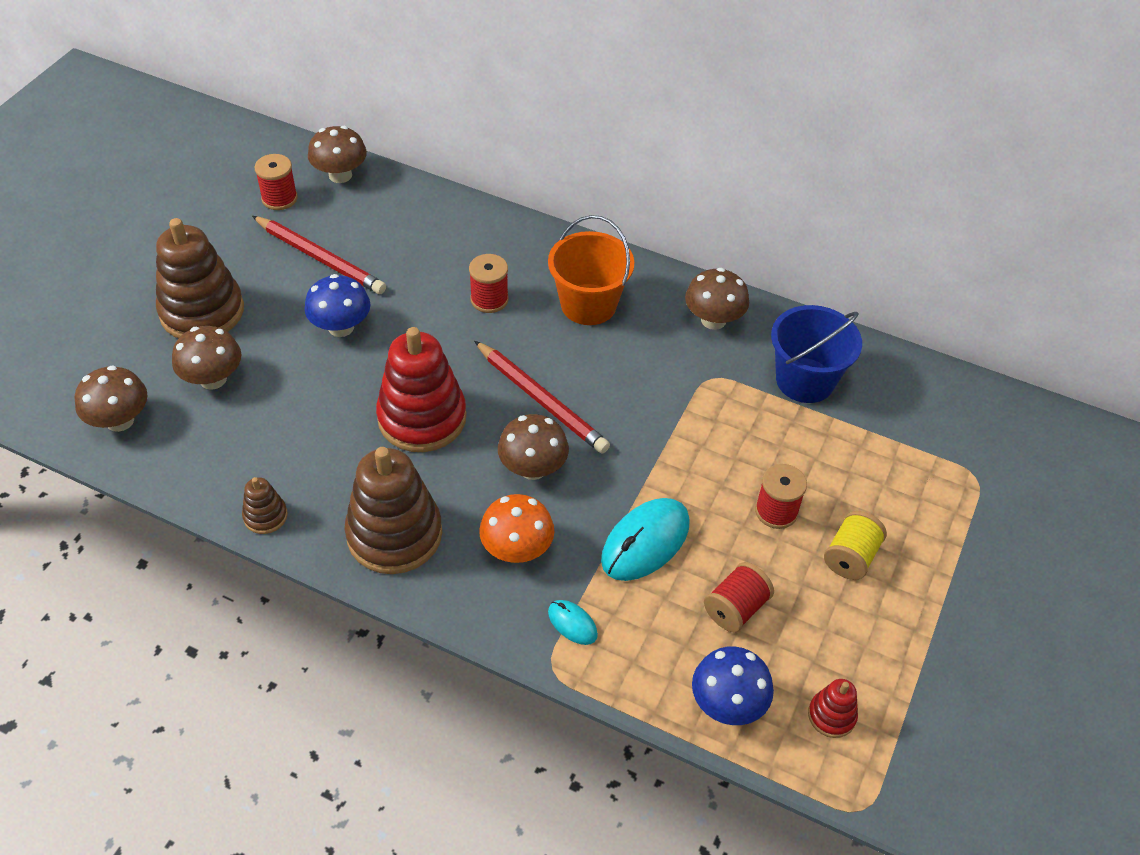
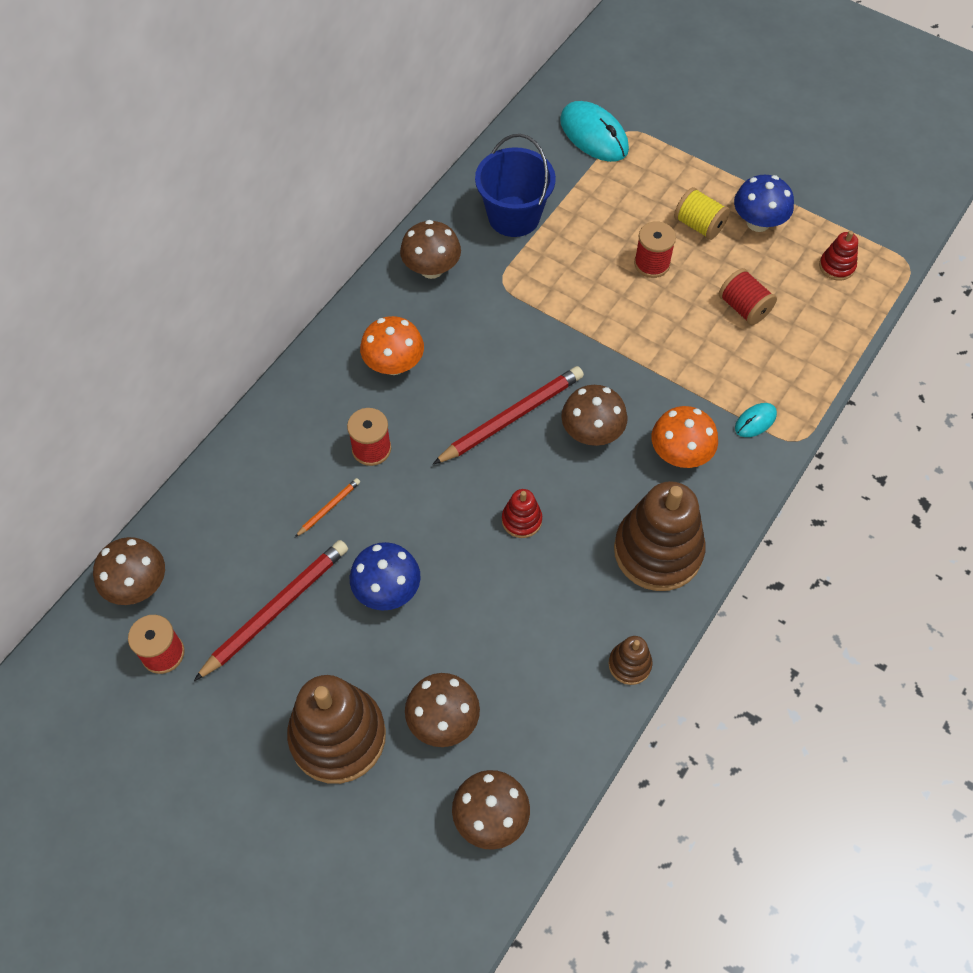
camera: 80 degrees left, 10 degrees up
(422, 418) = (521, 520): red stacking toy -> red stacking toy, size x0.46
(423, 278) = (329, 508): none -> orange pencil
(588, 304) = (394, 364): orange bucket -> orange mushroom
(645, 542) = (677, 358): turquoise mouse -> turquoise mouse (594, 135)
(727, 704) = (828, 328): blue mushroom -> blue mushroom (758, 222)

